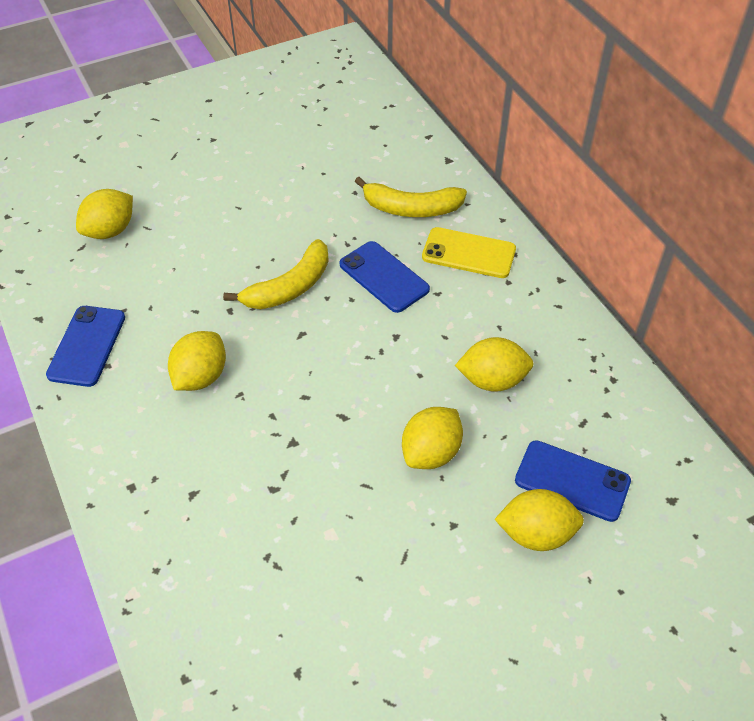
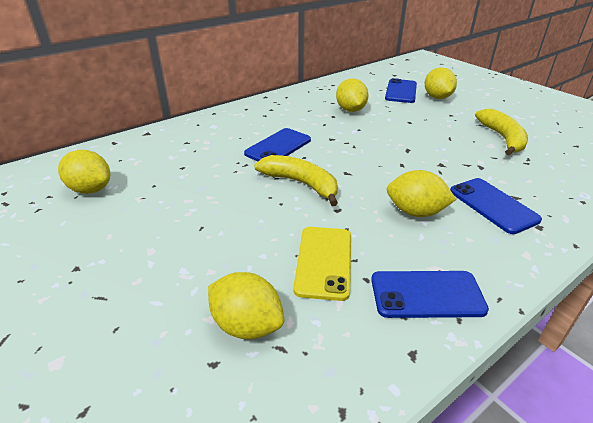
camera: 100 degrees left, 15 degrees down
(185, 459) = (493, 205): none -> blue phone
(411, 208) = (203, 142): yellow banana -> yellow banana (502, 138)
(431, 453) = (412, 122): yellow lemon -> yellow lemon (91, 189)
(468, 253) = (248, 121): yellow phone -> yellow phone (324, 262)

